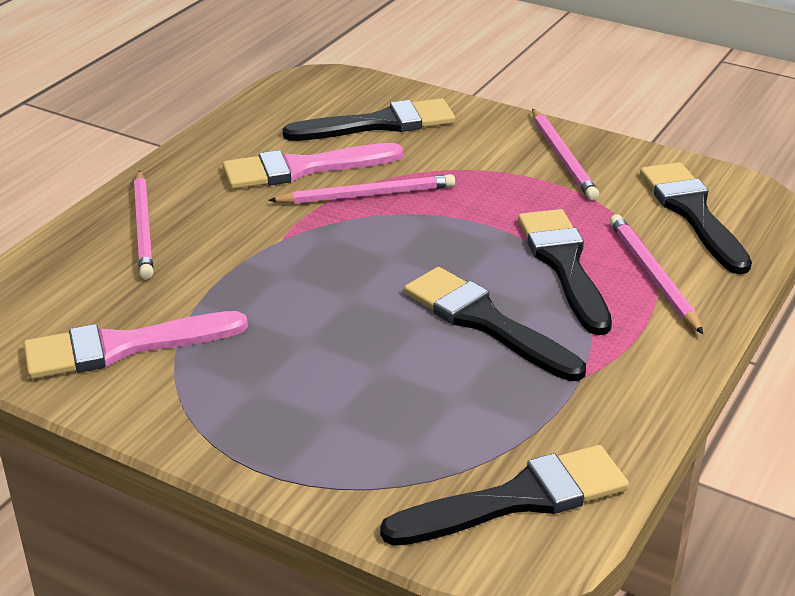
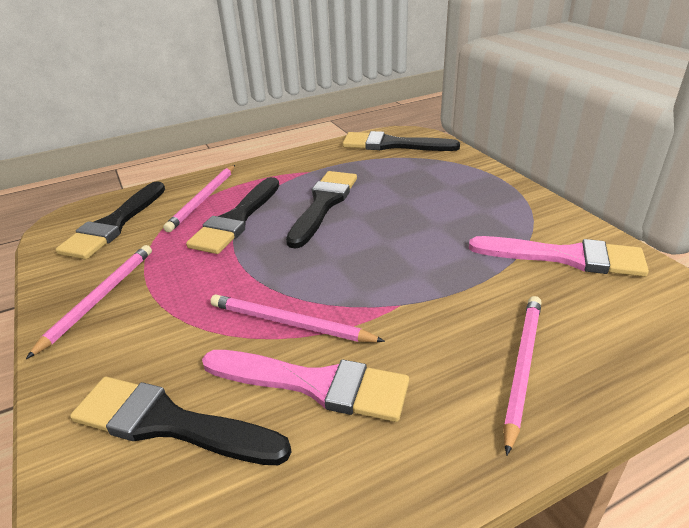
camera: 145 degrees left, 0 degrees up
(485, 322) = (323, 204): black brush -> black brush turned 150 degrees counterclockwise

